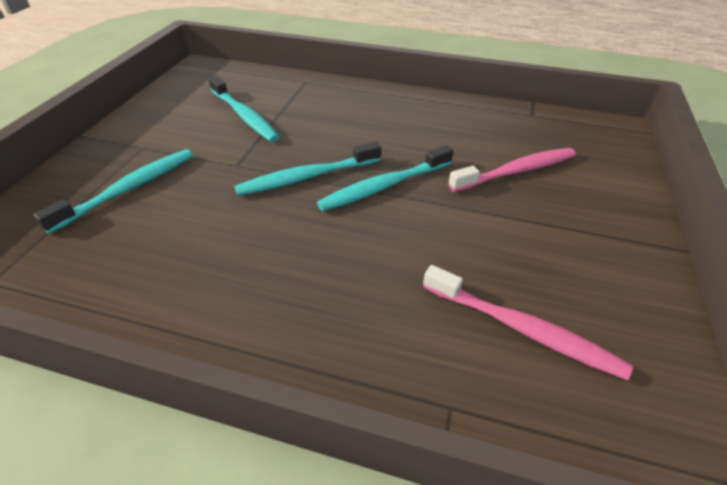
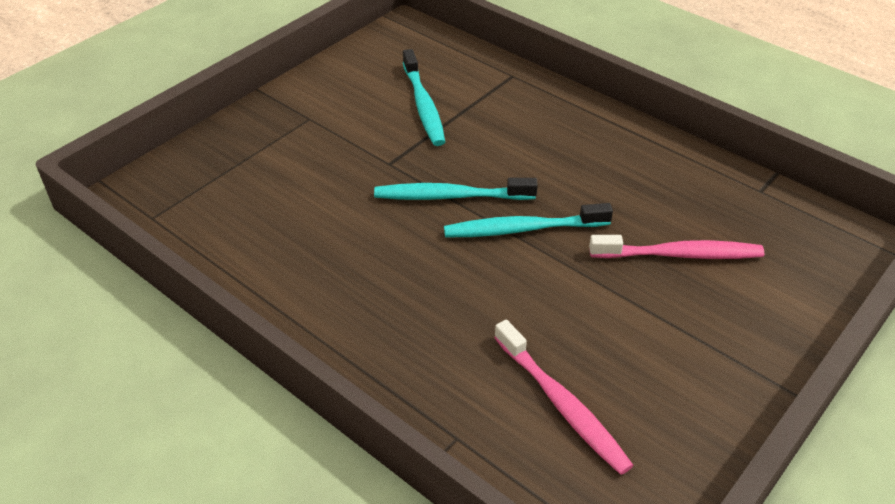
camera: 25 degrees right, 0 degrees up
(129, 189) = (282, 161): turquoise toothbrush -> none

